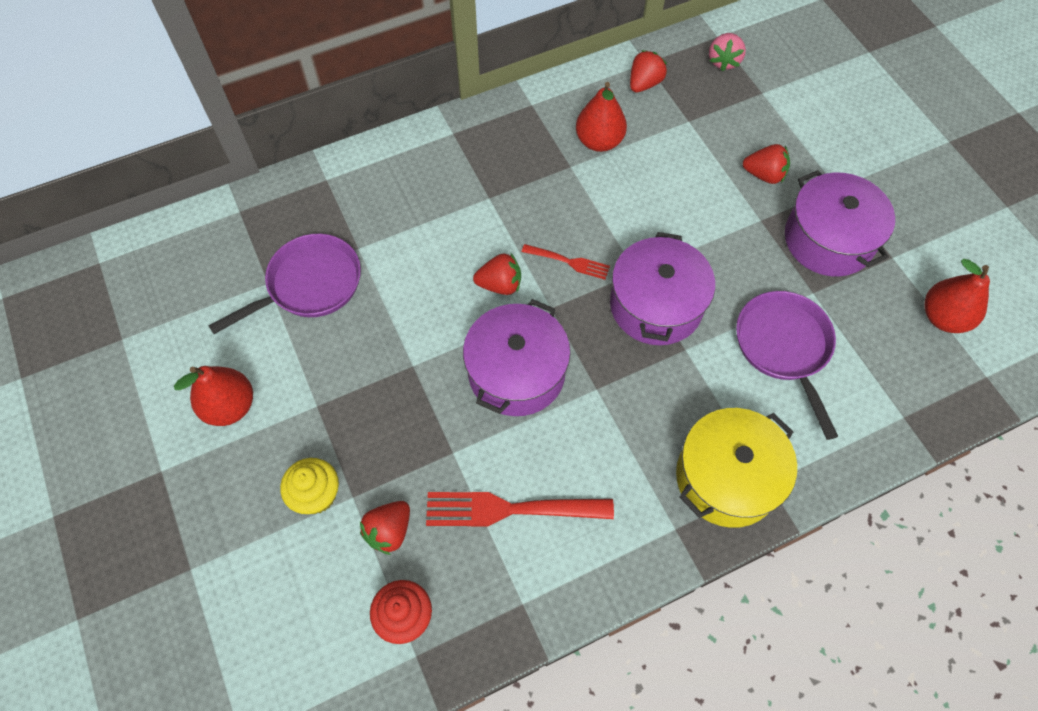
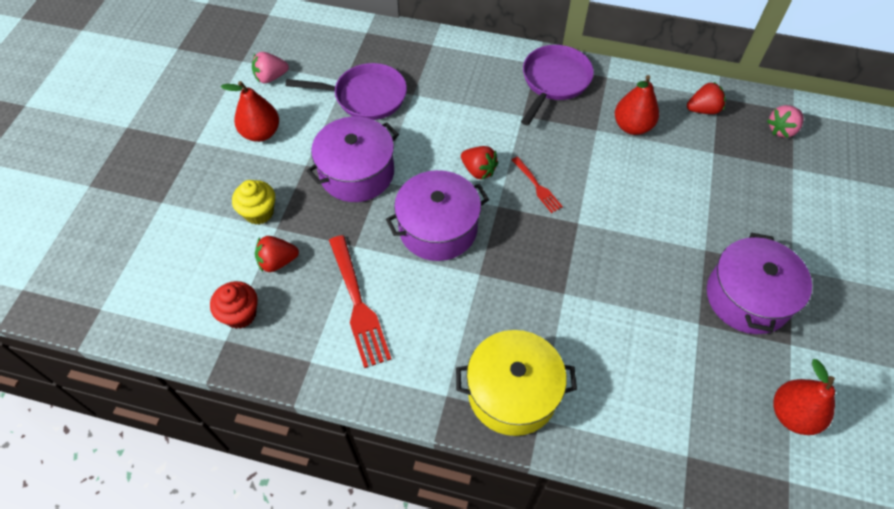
camera: 40 degrees right, 5 degrees down
(177, 335) = (271, 77): none -> pink strawberry
(512, 509) = (357, 303): red fork -> red fork turned 150 degrees counterclockwise
(656, 305) = (571, 252): purple pot -> purple pot (357, 173)
(764, 175) = (738, 222): red strawberry -> none
(784, 347) = (639, 343): purple pan -> purple pan (554, 81)

